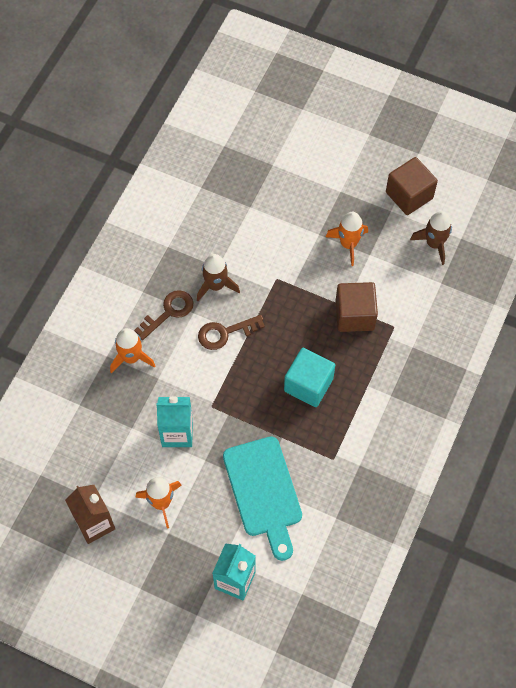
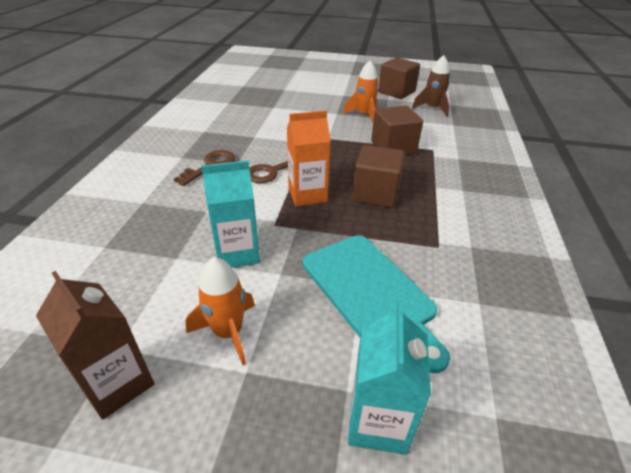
camera: 15 degrees left, 25 degrees down
(131, 358) = (172, 200): orange rocket -> none
(216, 285) = (255, 146): brown rocket -> none
(248, 374) = (307, 195): none -> orange carton
(308, 384) = (375, 194): turquoise cube -> brown cube

